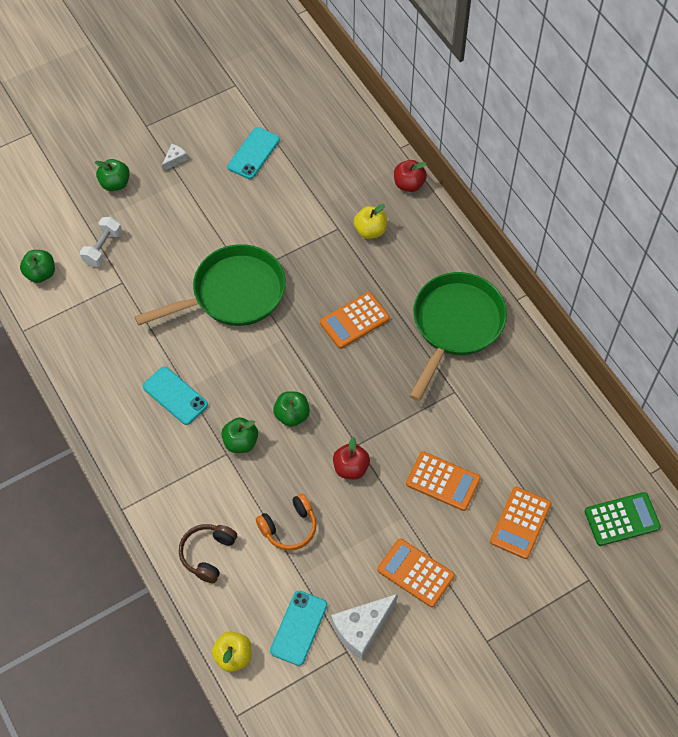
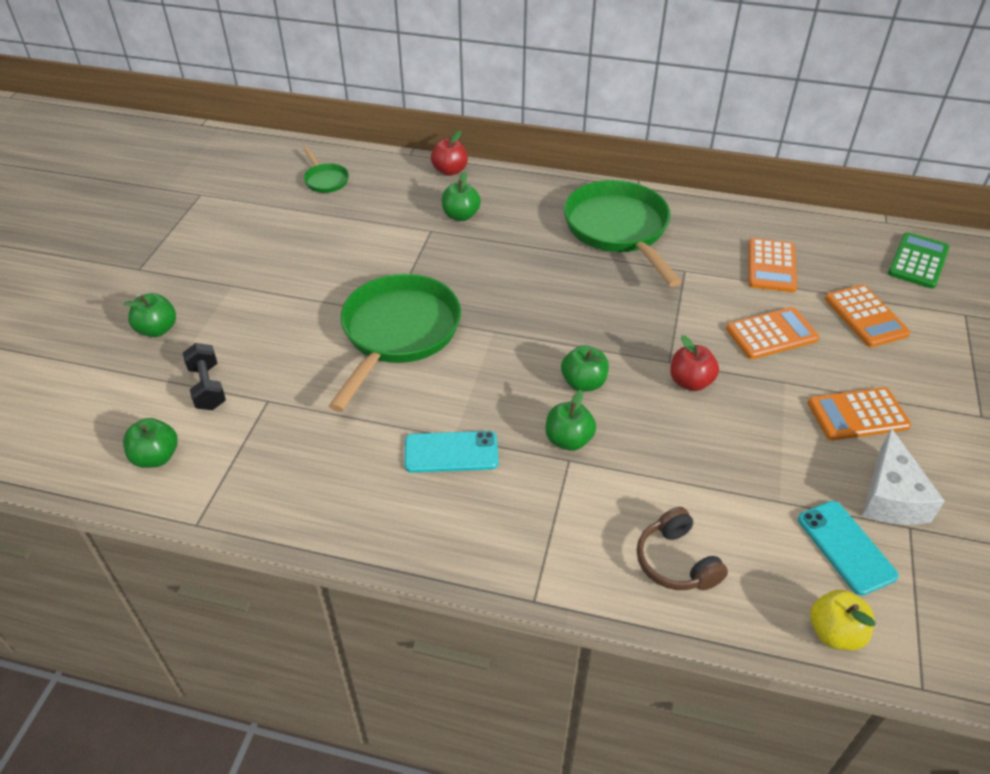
camera: 45 degrees left, 15 degrees down
(102, 248) = (208, 387): white dumbbell -> black dumbbell
(174, 159) = (203, 275): white cheese -> none
(253, 153) = (281, 227): turquoise phone -> none
(289, 527) = (711, 471): orange headphones -> none
(321, 131) = (325, 180): none -> green pan
(354, 320) = (535, 279): orange calculator -> orange calculator (771, 266)
(370, 231) = (461, 215): yellow apple -> green apple

